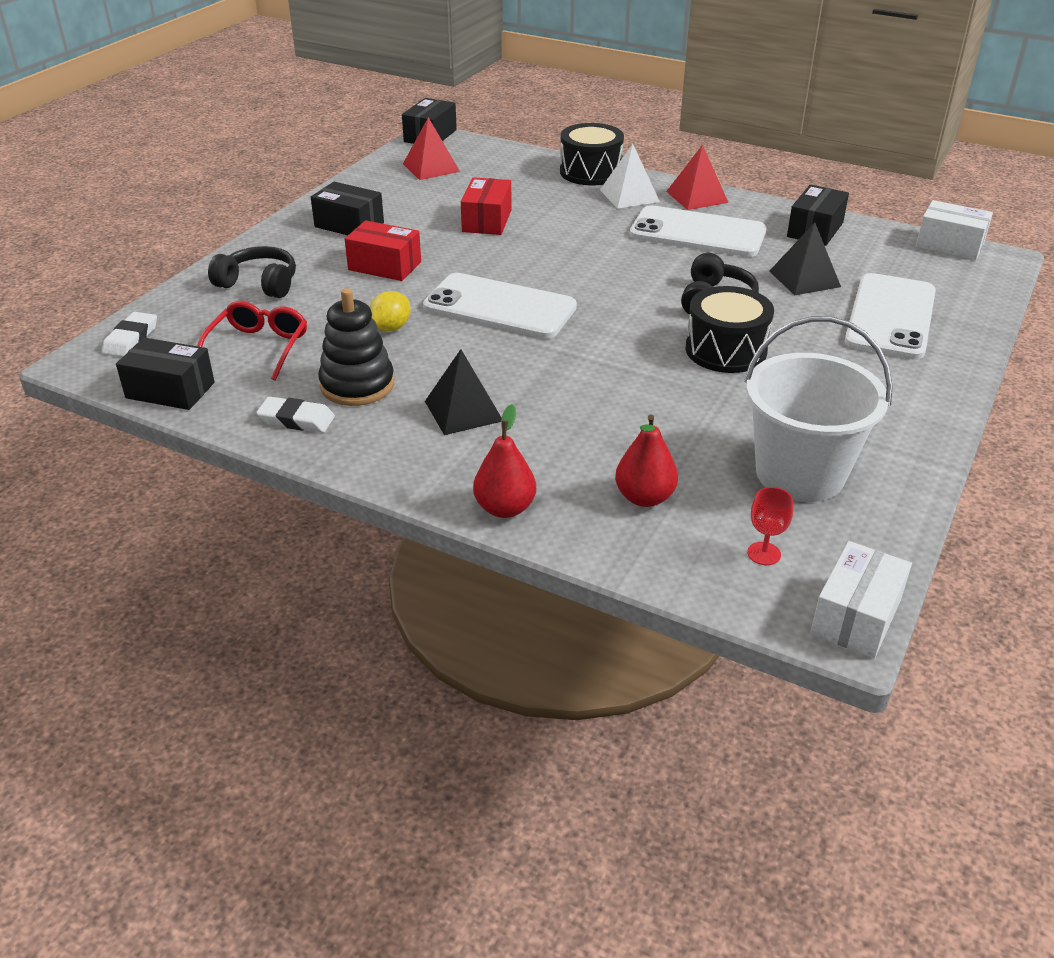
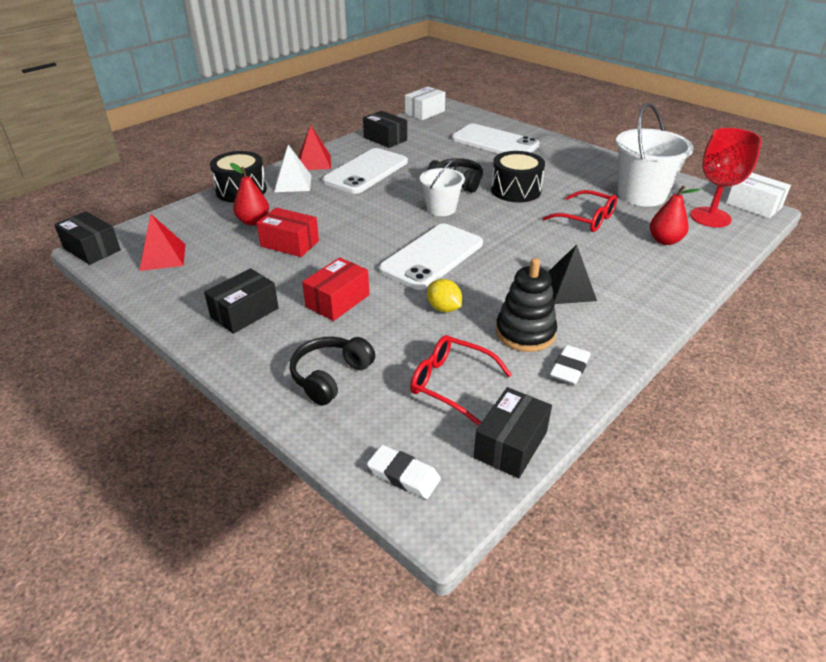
camera: 75 degrees left, 0 degrees up
(505, 508) = (679, 288): red pear -> red pear (253, 221)
(627, 298) = (441, 209): none -> white bucket
(671, 418) = (586, 219): none -> red glasses
(764, 553) = (710, 217): red goblet -> red goblet, size x2.24
(804, 278) = (443, 153): black pyramid -> none

